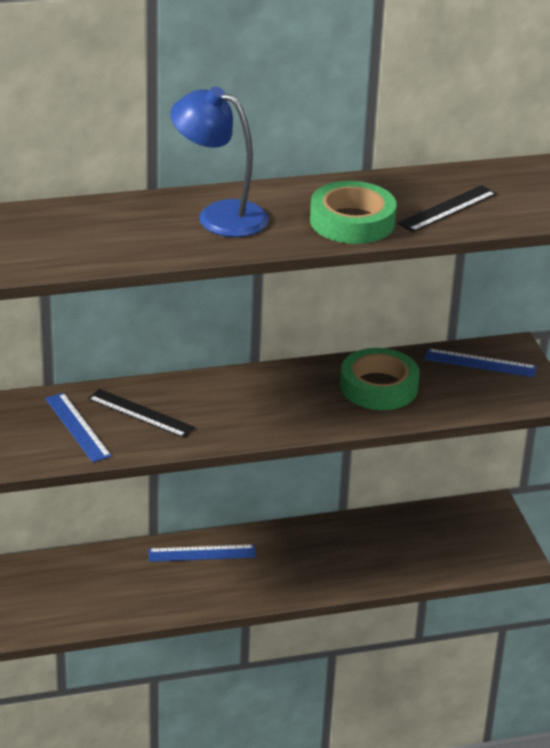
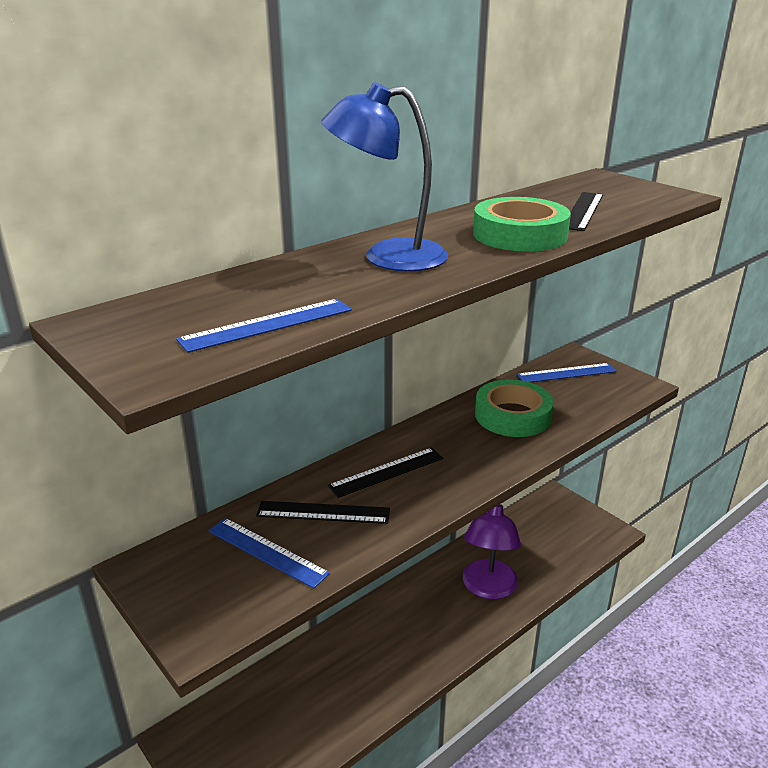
camera: 25 degrees left, 5 degrees down
(202, 553) = (369, 628): blue ruler -> blue ruler (267, 325)
(218, 399) = (386, 472): none -> black ruler
(340, 562) = (488, 588): none -> purple lamp

